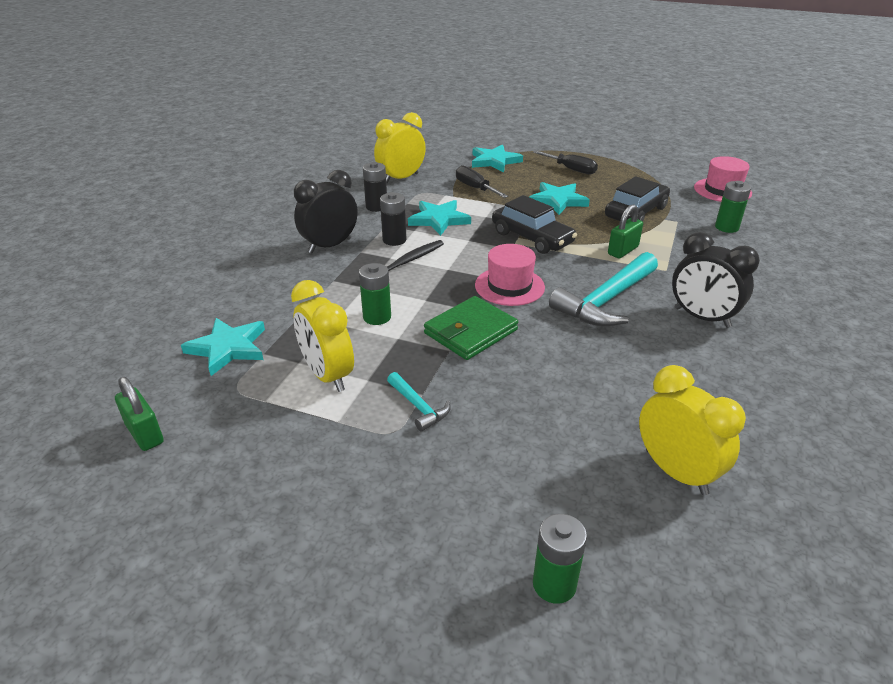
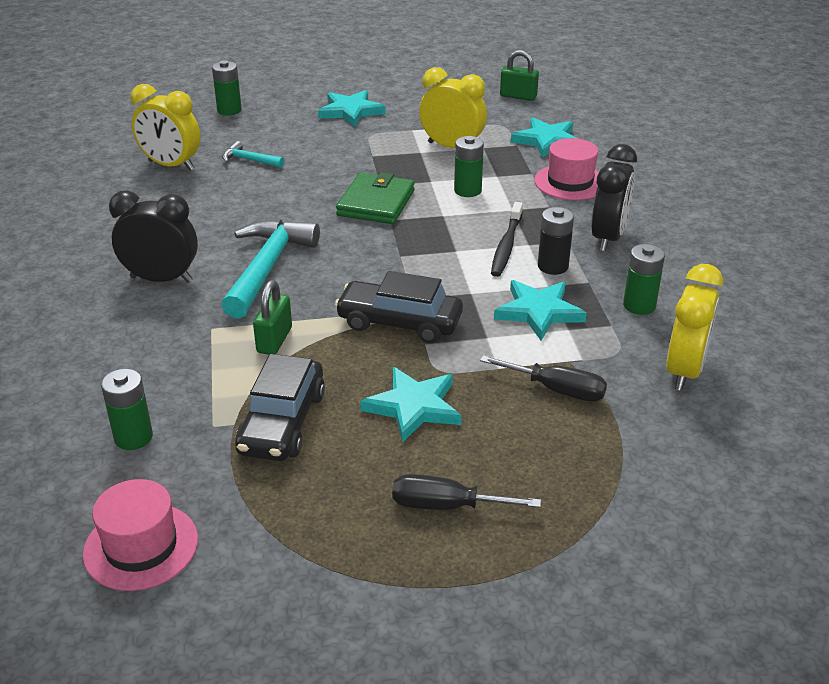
camera: 150 degrees right, 0 degrees up
(376, 207) = (639, 305): black battery -> green battery
(419, 407) = (367, 149): turquoise hammer -> turquoise hammer (249, 160)
(494, 161) = (598, 477): turquoise star -> turquoise star (351, 111)
(509, 286) = (376, 253): pink hat -> pink hat (570, 182)

